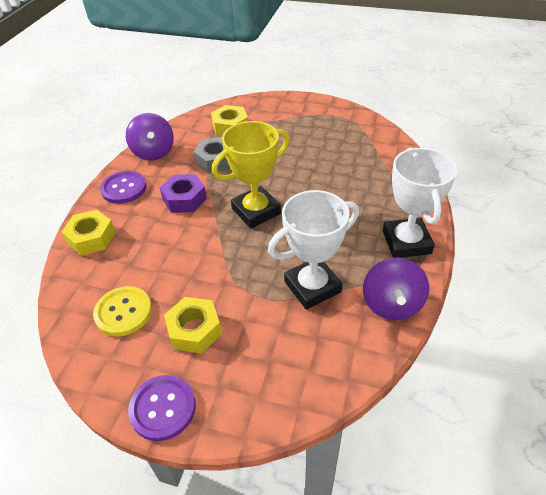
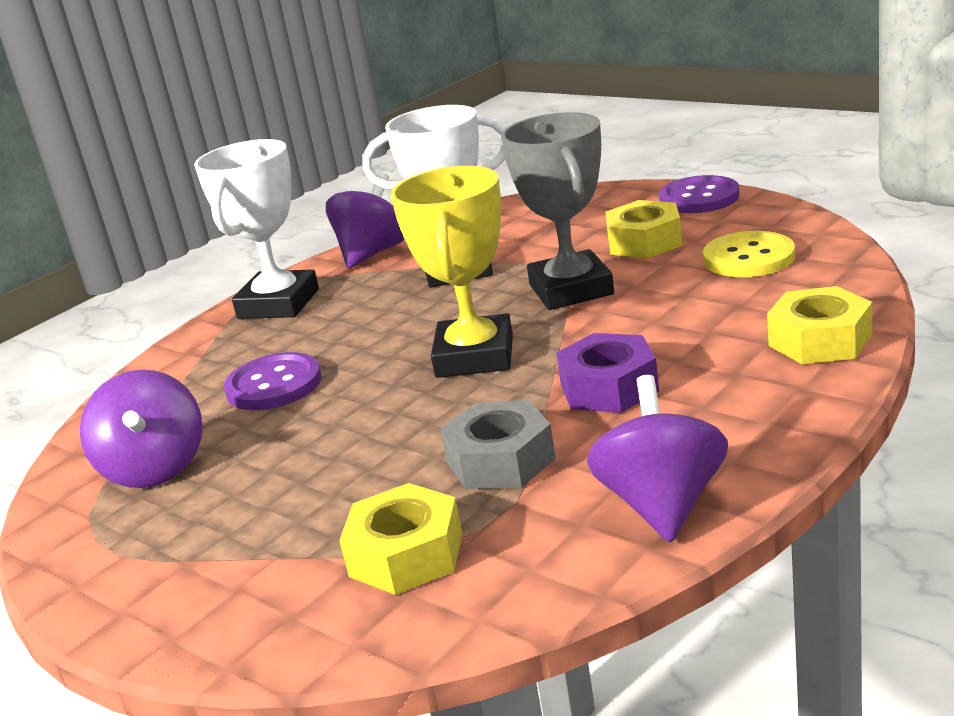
camera: 155 degrees left, 20 degrees down
(124, 188) = (752, 421): purple button -> purple button (274, 385)
(227, 270) = (571, 289): none -> grey trophy
(256, 211) = (474, 356): yellow trophy -> yellow trophy turned 75 degrees counterclockwise
(351, 140) = (155, 469): none -> purple spinning top

